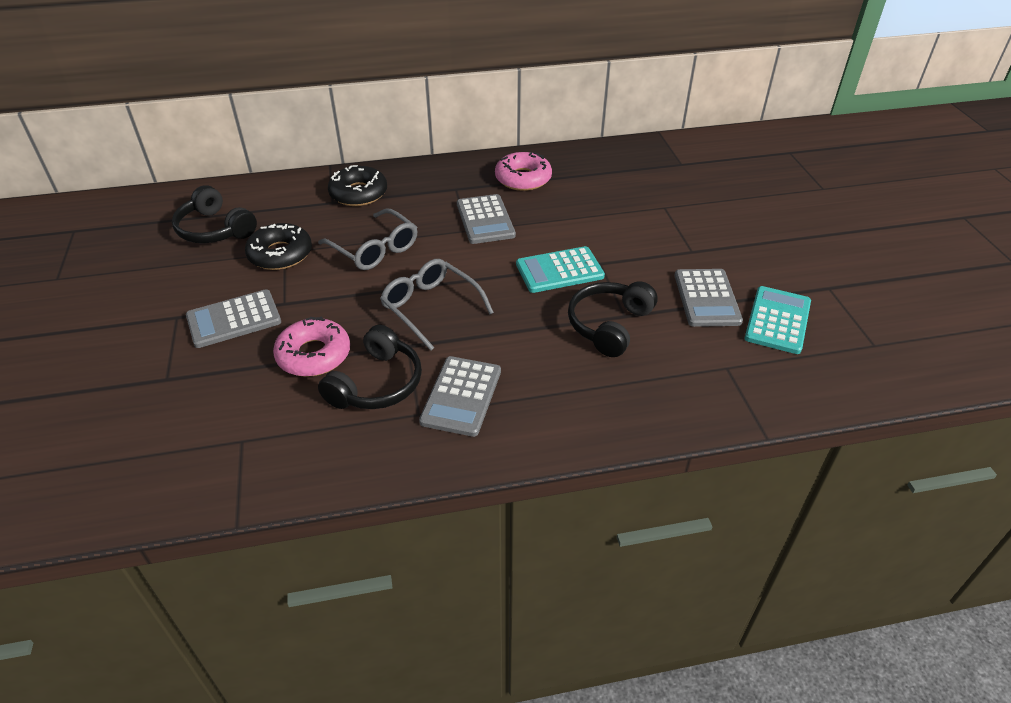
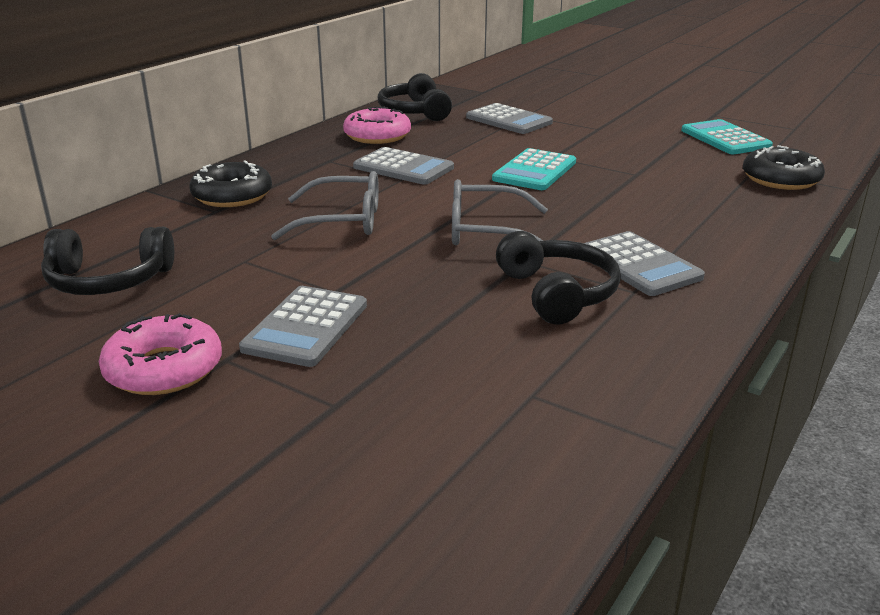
camera: 45 degrees left, 15 degrees down
(280, 254) = (244, 264): black donut -> black donut (780, 179)
(314, 355) = (455, 306): pink donut -> pink donut (164, 369)
(609, 325) = (639, 182): black headphones -> black headphones (415, 112)
(707, 298) = (663, 145): grey calculator -> grey calculator (509, 120)

